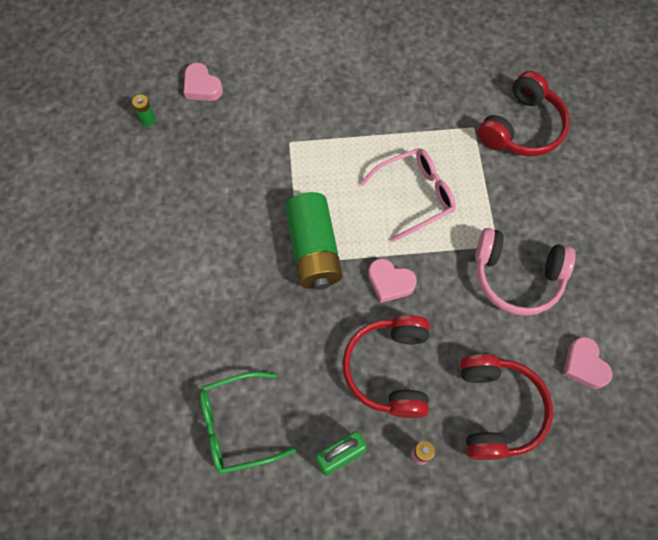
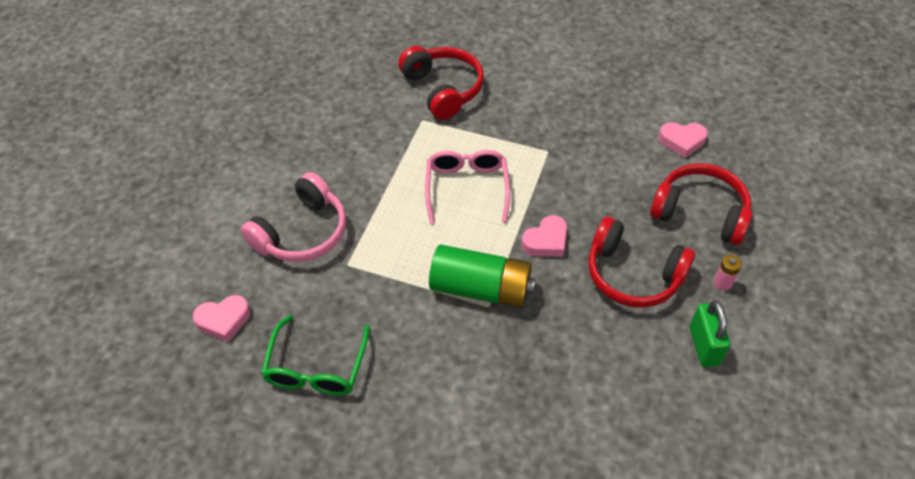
camera: 65 degrees left, 15 degrees down
(148, 120) = (229, 390): green battery -> none
(236, 426) = (642, 426): green glasses -> green glasses (316, 368)
(517, 277) = (584, 150): pink headphones -> pink headphones (302, 233)

